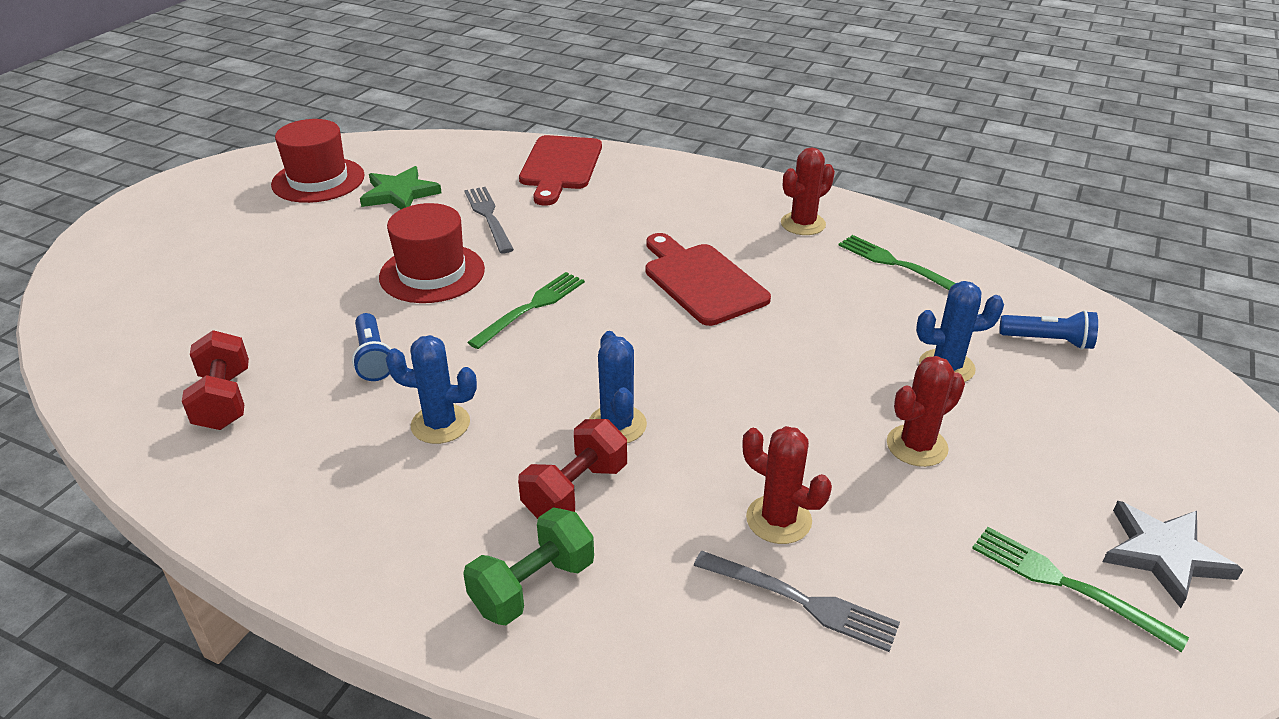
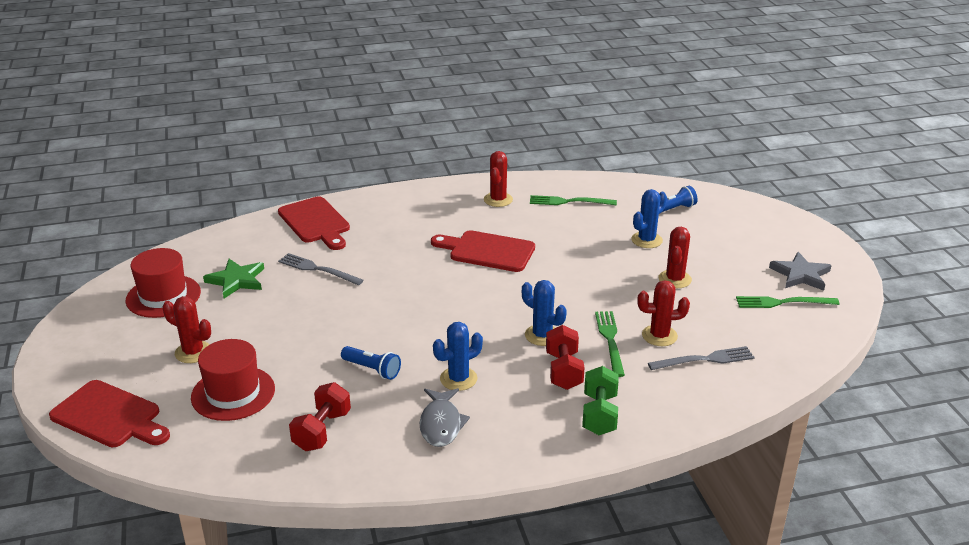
camera: 40 degrees left, 5 degrees down
(101, 275) = (109, 416): none -> red cutting board
(224, 400) = (322, 431): red dumbbell -> red dumbbell turned 75 degrees clockwise
(255, 248) = (193, 352): none -> red cactus
(339, 471) = (441, 424): none -> grey fish
(432, 273) = (334, 314): red hat -> red hat (233, 393)
(531, 307) = (419, 304): green fork -> green fork (610, 340)

